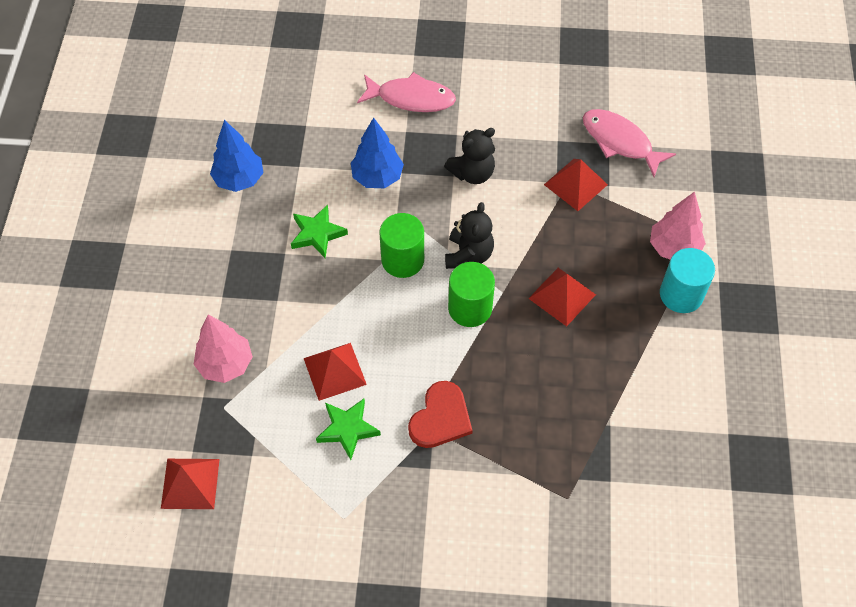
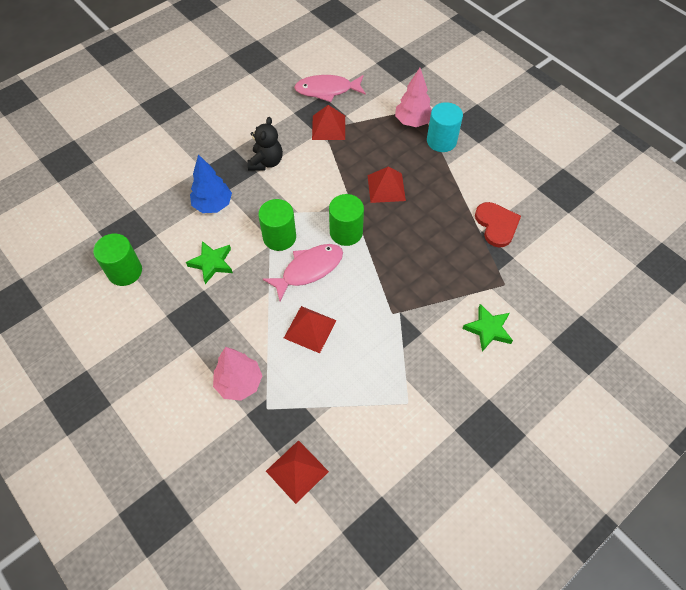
camera: 45 degrees left, 0 degrees up
(239, 179) = (125, 271): blue tree -> green cylinder
(347, 429) = (354, 353): green star -> green star (488, 329)
(411, 98) = (184, 148): pink fish -> pink fish (309, 270)
(440, 418) = (396, 302): red heart -> red heart (496, 225)
(468, 255) = (313, 205): black teddy bear -> none

